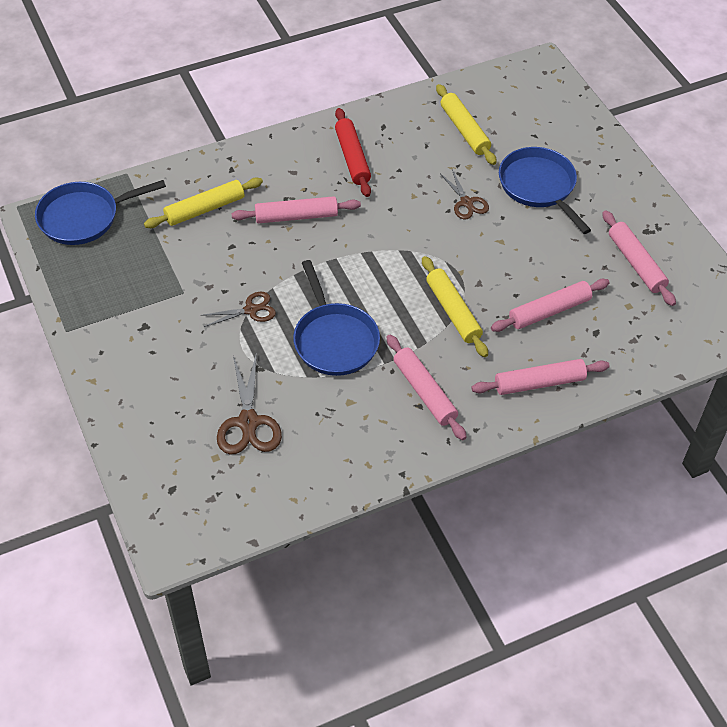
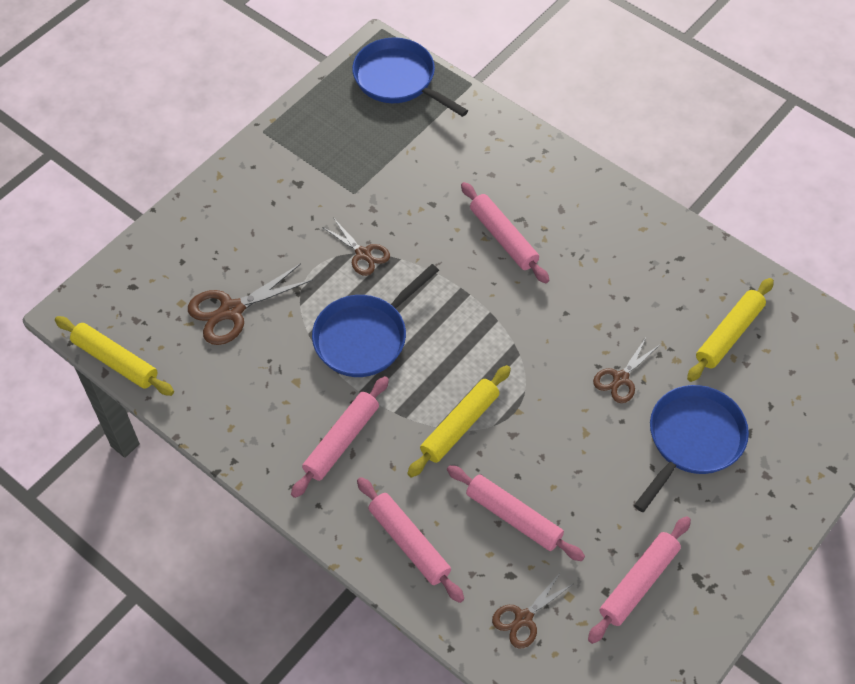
camera: 65 degrees right, 5 degrees up
(205, 209) = (465, 162): yellow rolling pin -> yellow rolling pin (115, 361)
(352, 158) = (615, 250): red rolling pin -> none
(634, 339) = (523, 618): none -> brown scissors

